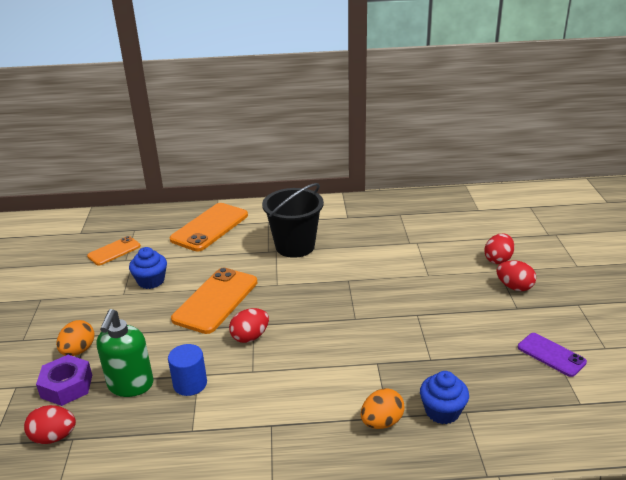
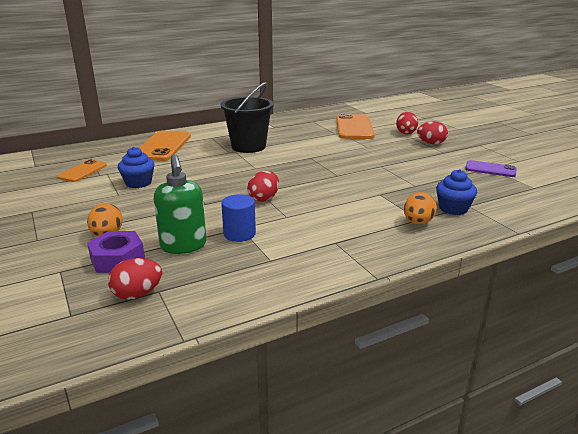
camera: 25 degrees left, 5 degrees down
(216, 300) = (211, 184): orange phone -> orange phone (354, 127)

